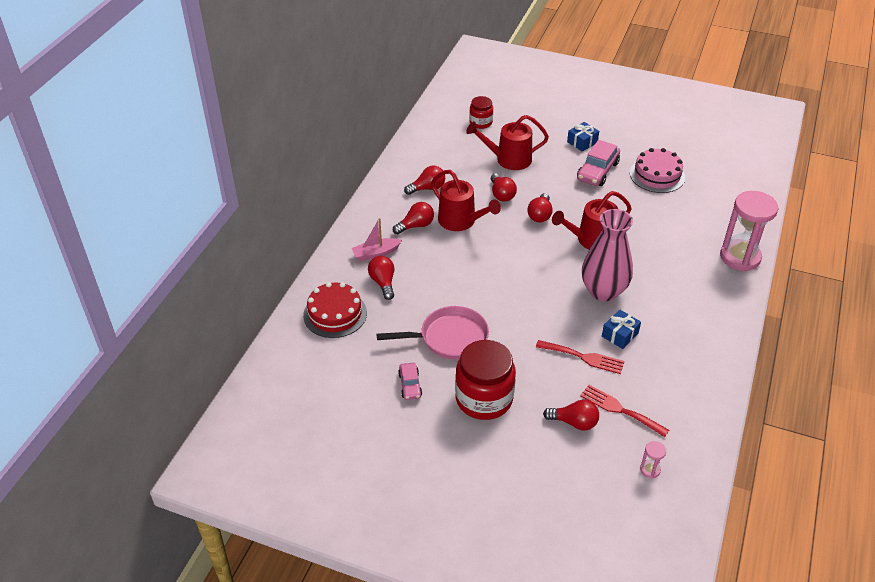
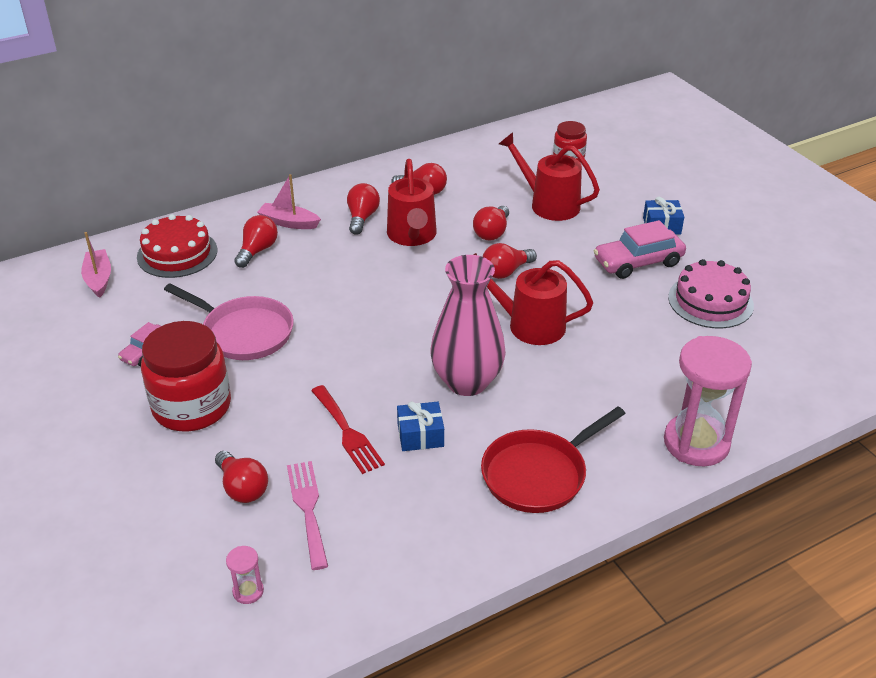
camera: 40 degrees right, 5 degrees down
(309, 360) = (99, 279): none -> pink boat
(416, 226) = (362, 218): red light bulb -> red light bulb turned 90 degrees counterclockwise
(620, 410) = (308, 509): red fork -> pink fork
(696, 318) = (539, 474): none -> red pan

